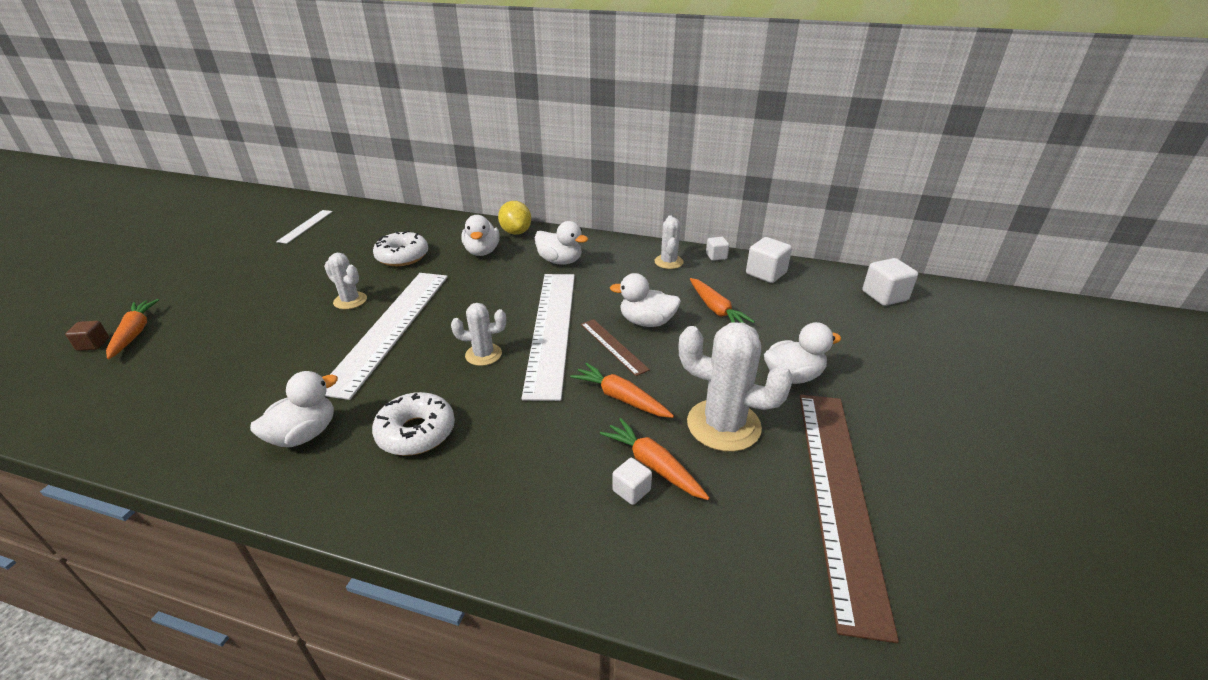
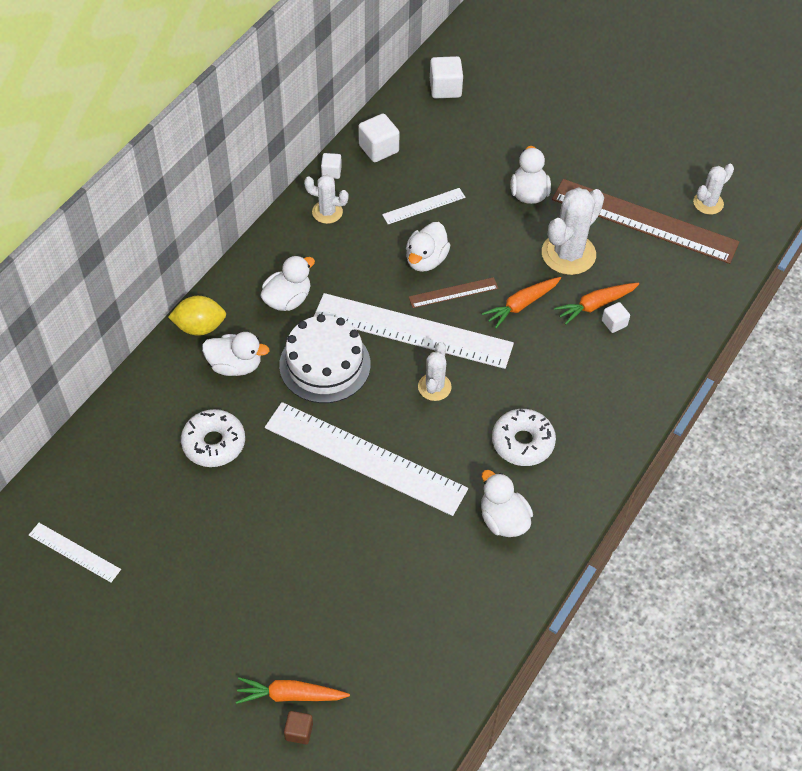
camera: 75 degrees left, 20 degrees up
(350, 301) = (297, 493): white cactus -> white cactus (708, 203)
(494, 290) = (325, 364): none -> white cake
(716, 309) = (423, 206): orange carrot -> white ruler

